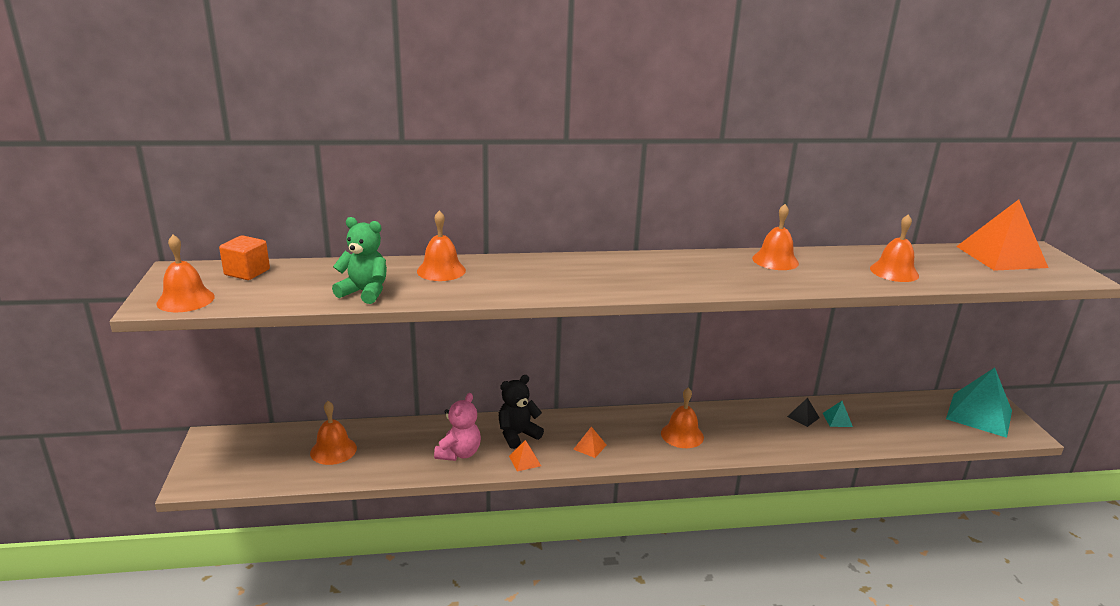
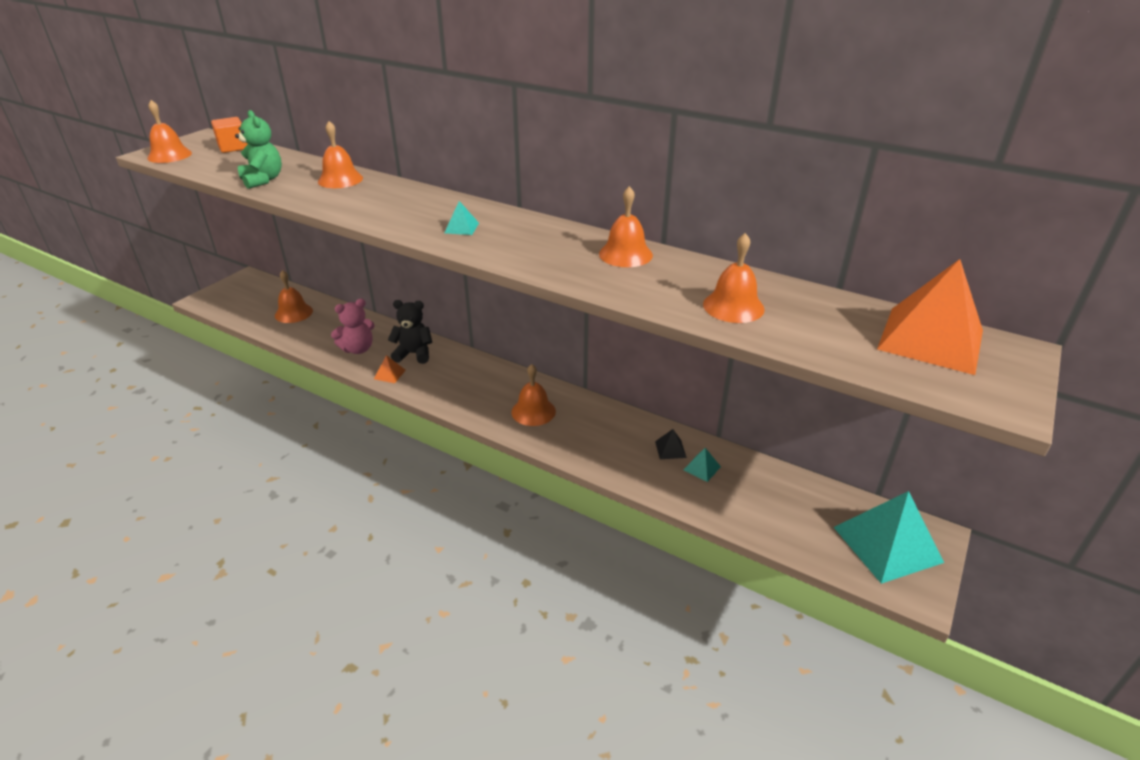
camera: 40 degrees right, 10 degrees up
(590, 447) = (448, 386): orange pyramid -> none
(634, 277) = (461, 228): none -> turquoise pyramid

